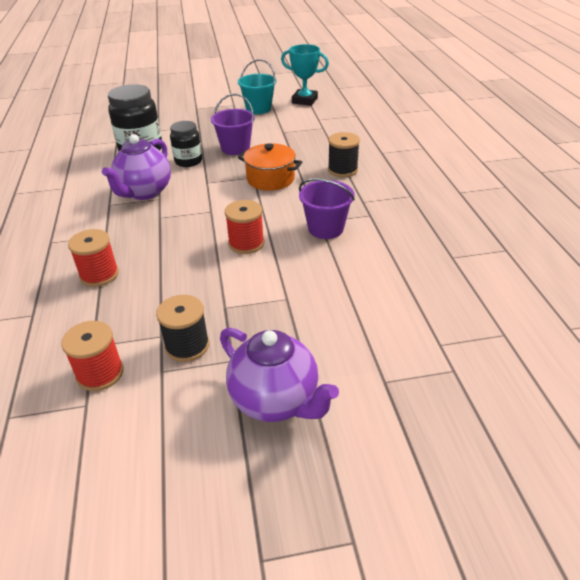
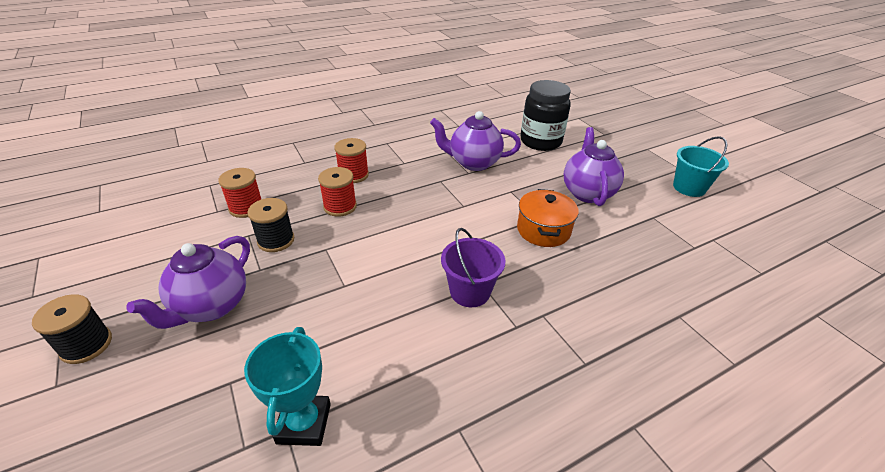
camera: 70 degrees right, 0 degrees up
(188, 161) = (540, 171): black jar -> none
(235, 148) = (587, 192): purple bucket -> purple teapot
(246, 243) = (421, 240): red spool -> red spool (340, 206)
(304, 100) = (750, 218): turquoise trophy -> turquoise trophy (304, 423)
(342, 170) = (603, 284): black spool -> black spool (86, 345)

